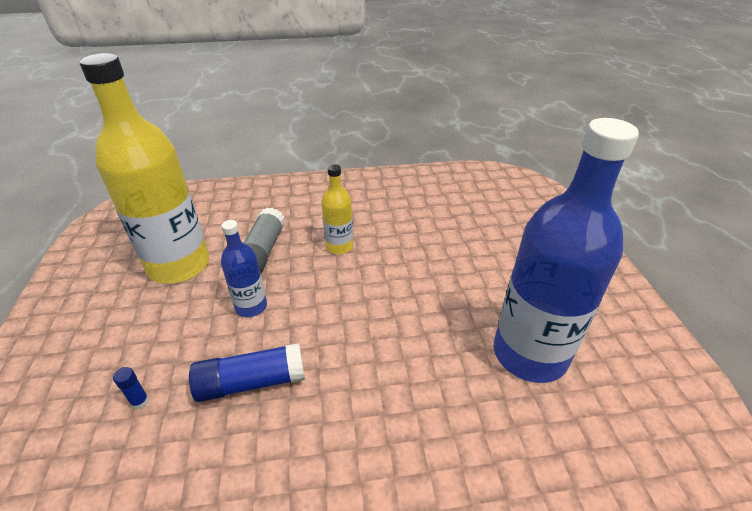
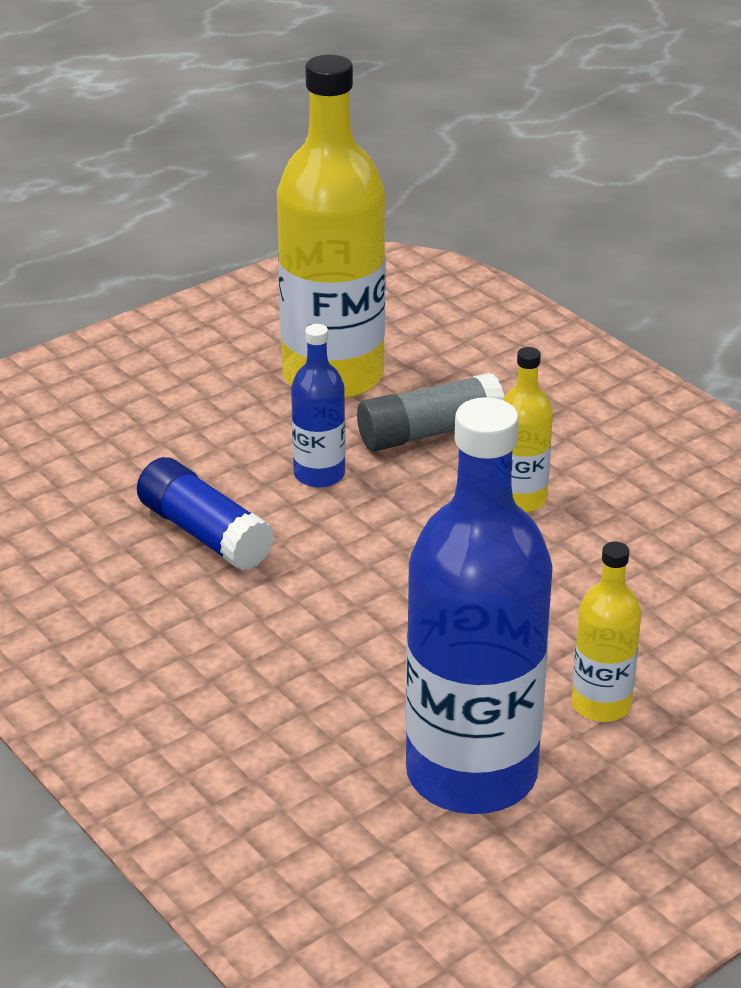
camera: 60 degrees right, 5 degrees down
(140, 401) = (114, 466): blue glue stick -> none
(500, 286) = (601, 704): none -> yellow bottle

